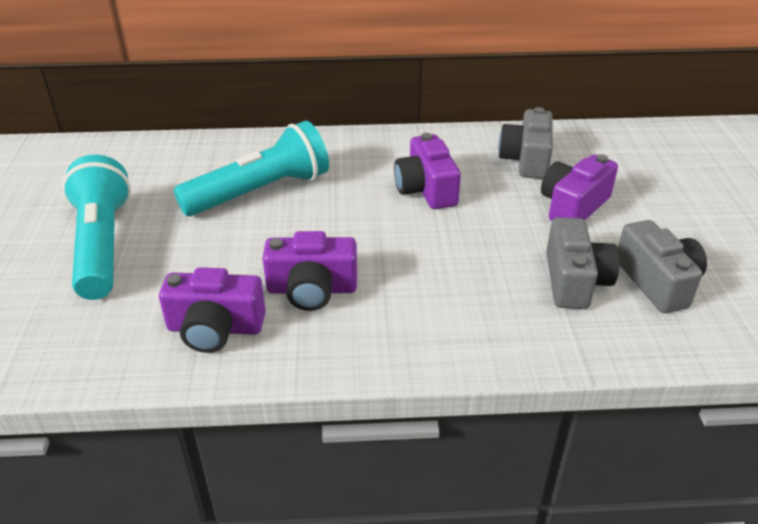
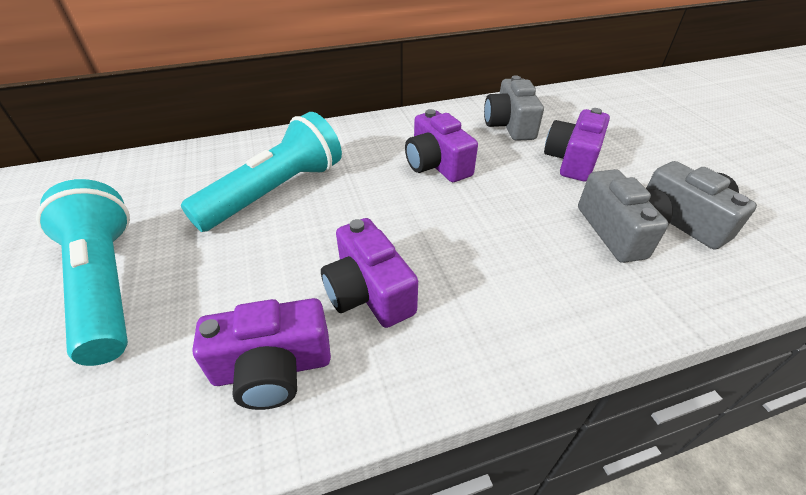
camera: 15 degrees left, 5 degrees up
(312, 289) = (369, 292): purple camera -> purple camera turned 75 degrees clockwise

